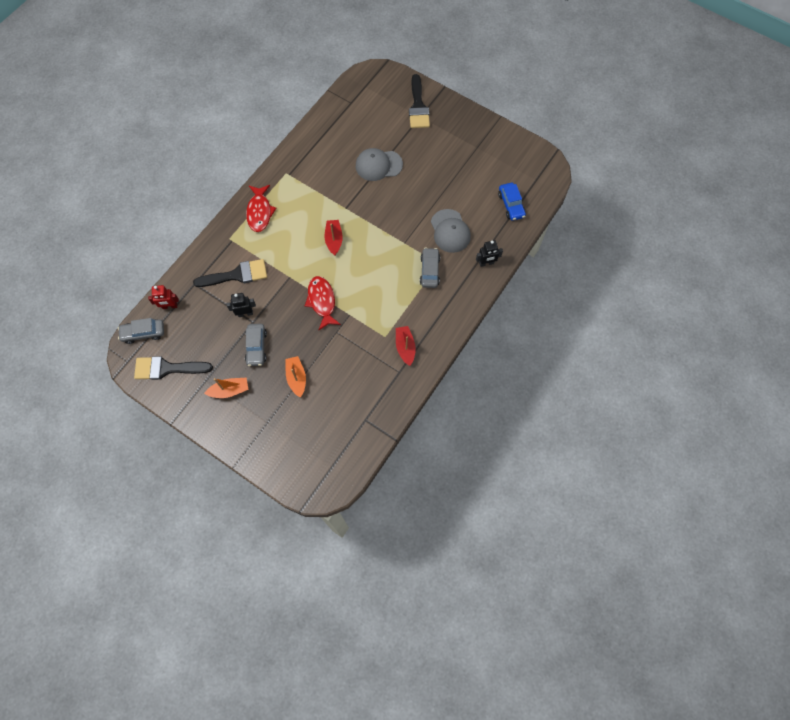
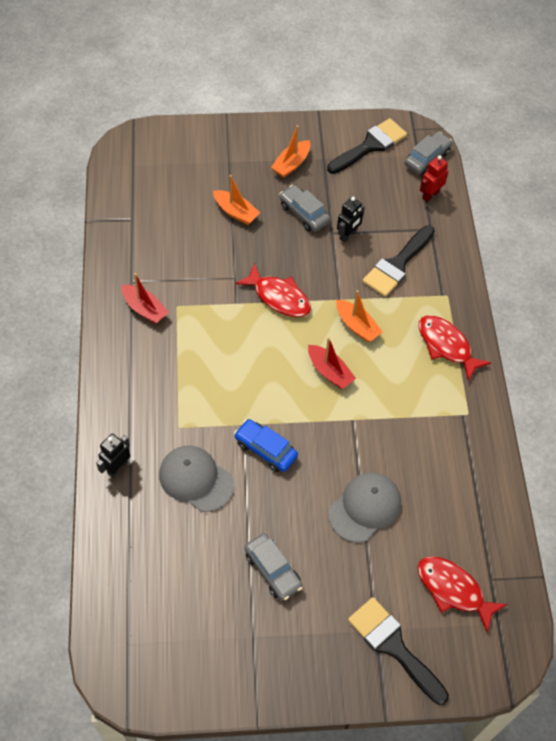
camera: 140 degrees right, 10 degrees down
(295, 255) = (357, 326): none -> orange boat
(371, 109) = (453, 590): none -> red fish
(429, 271) = (183, 410): grey car -> grey car (273, 570)
(511, 205) = (139, 575): blue car -> blue car (265, 449)

